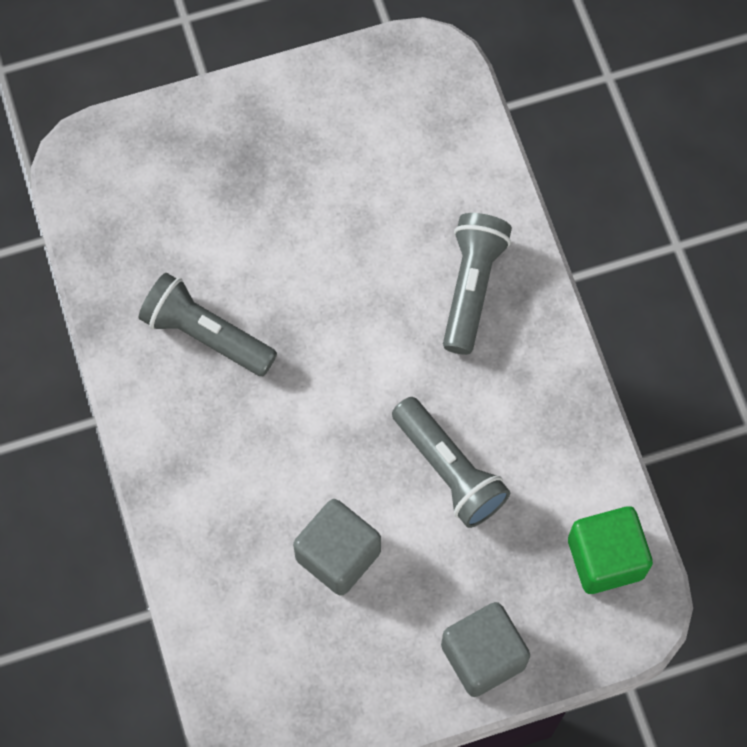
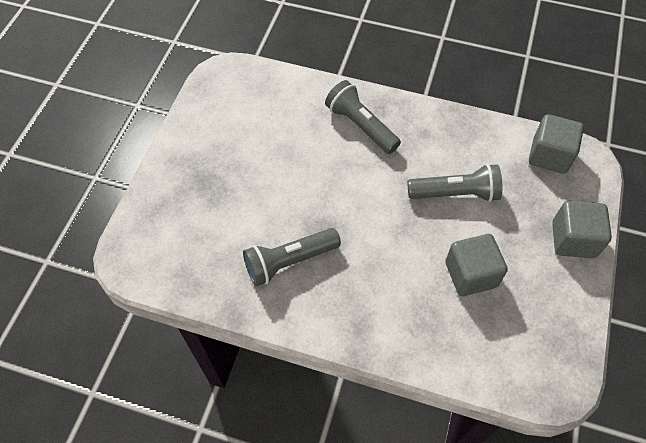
camera: 55 degrees left, 10 degrees down
(605, 558) = (549, 155): green cube -> grey cube

